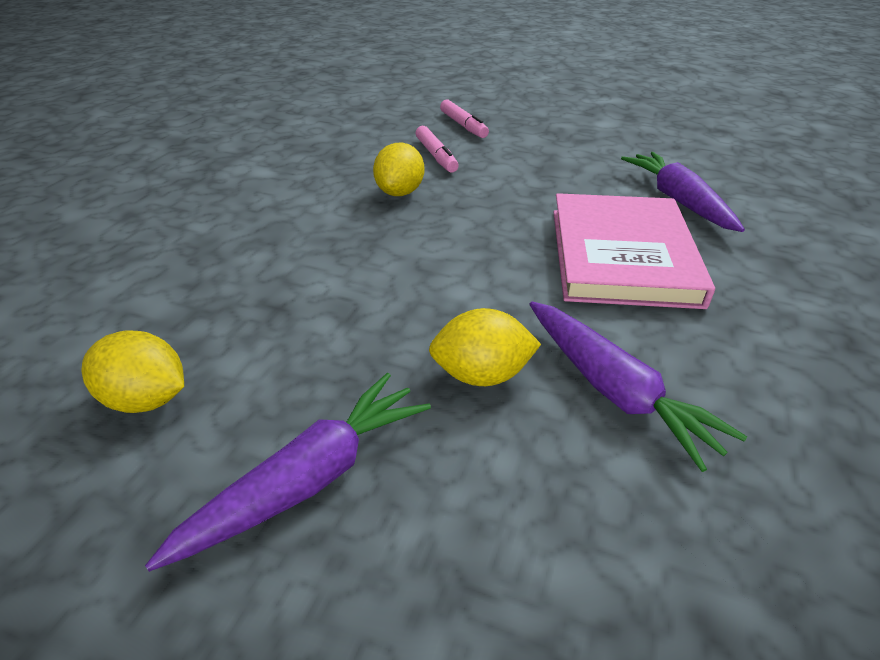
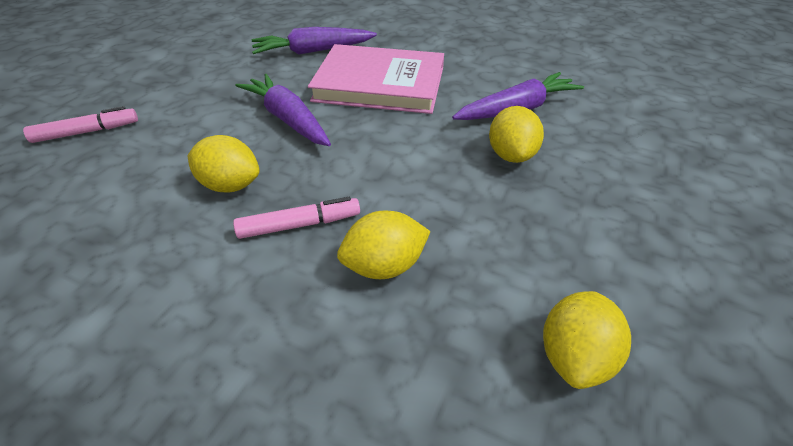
camera: 85 degrees left, 5 degrees up
(289, 279) = (384, 266): none -> yellow lemon
(309, 479) = (623, 235): purple carrot -> purple carrot (288, 119)
(436, 156) = (155, 156): pink marker -> pink marker (299, 225)

